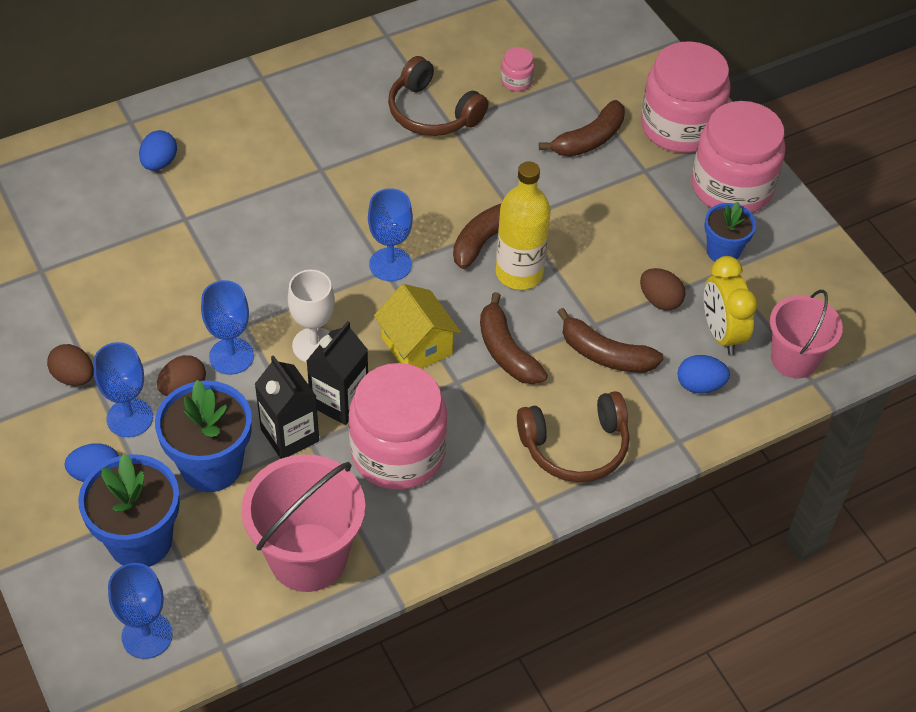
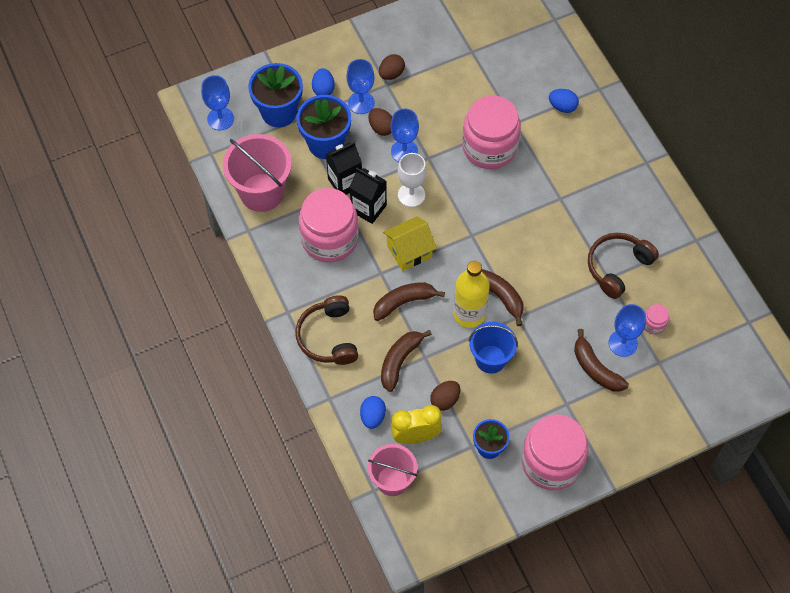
camera: 95 degrees right, 10 degrees up
(390, 264) = (476, 238): blue goblet -> blue goblet (622, 343)
(589, 249) = (490, 359): none -> blue bucket
(680, 126) = (612, 433): pink jar -> pink jar (489, 147)

